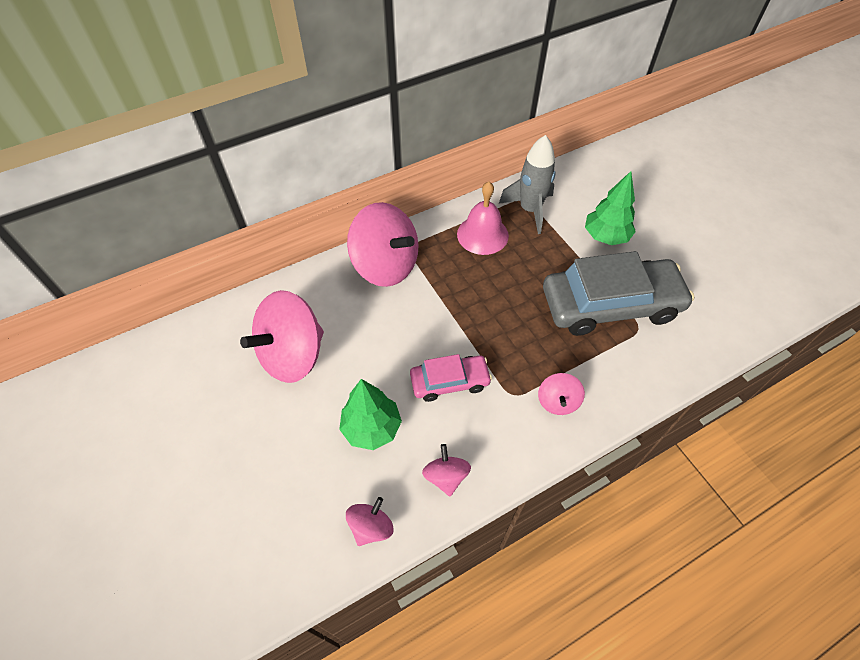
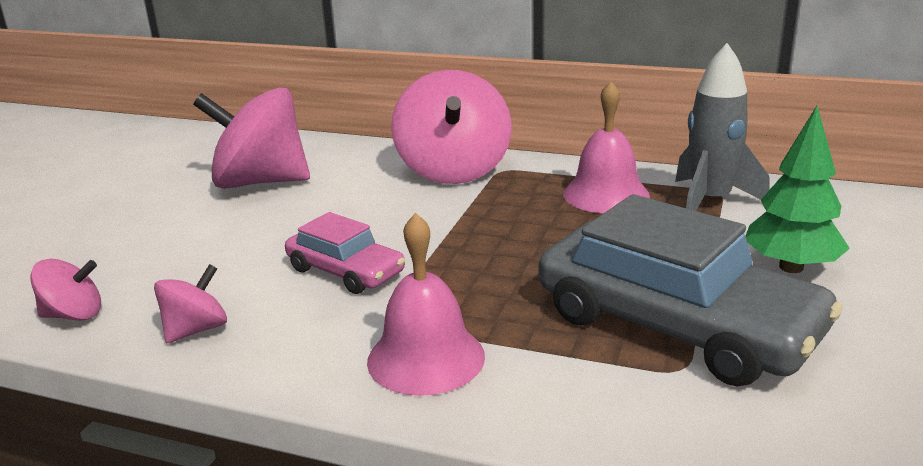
camera: 50 degrees right, 30 degrees down
(372, 428) = (215, 257): green tree -> none
(557, 401) = (426, 358): pink spinning top -> pink bell

